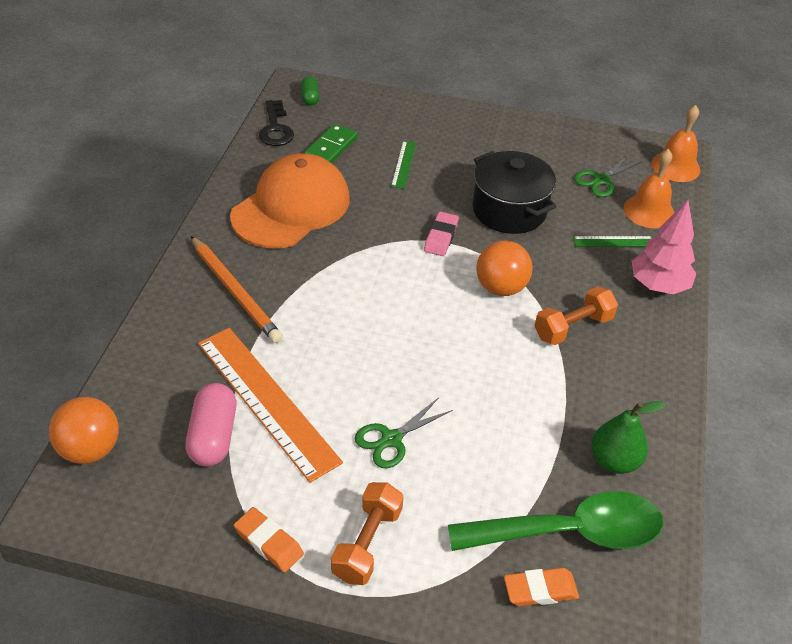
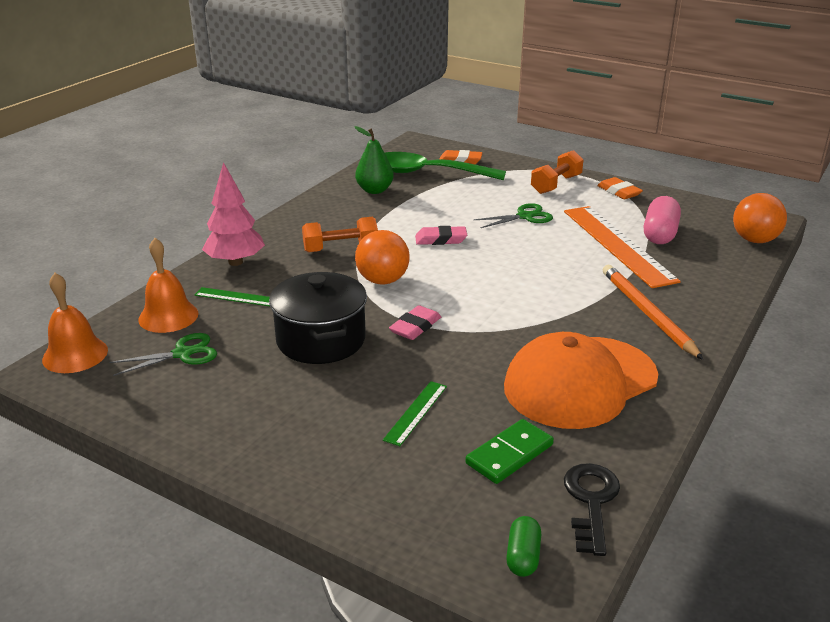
camera: 160 degrees left, 15 degrees down
(475, 366) = (441, 239): none -> pink eraser

